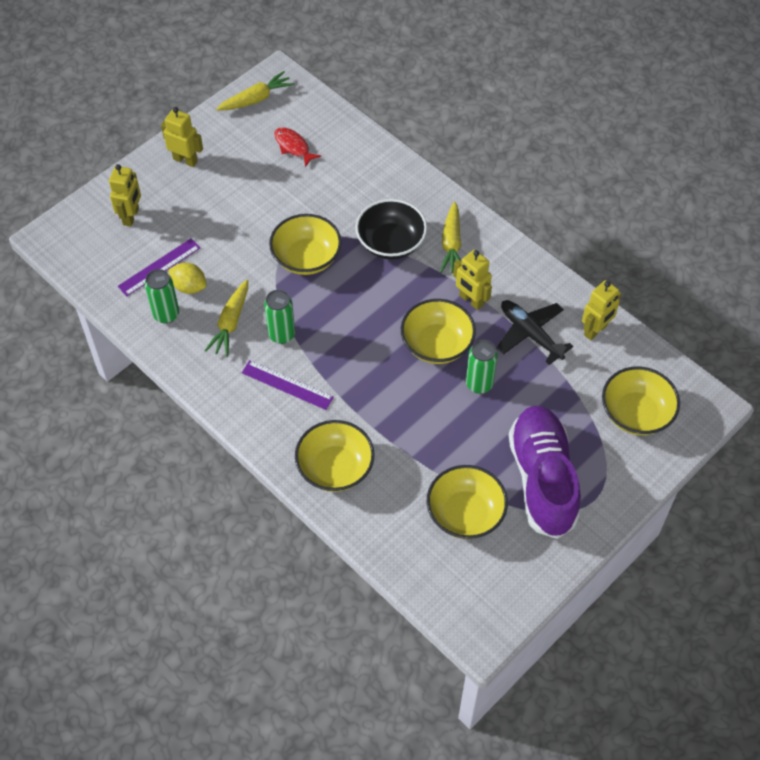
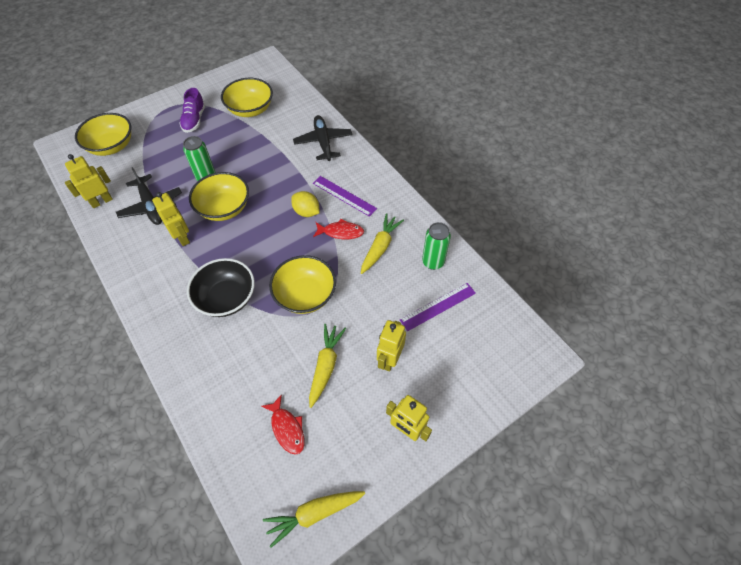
camera: 170 degrees left, 0 degrees up
(131, 216) = (464, 365): yellow robot -> yellow robot (389, 359)
(189, 287) = (412, 283): yellow lemon -> yellow lemon (306, 212)
(281, 335) = (341, 232): green can -> red fish
(335, 468) = (323, 142): yellow bowl -> black plane
(451, 244) = (174, 288): yellow carrot -> yellow carrot (326, 365)
(542, 479) = (194, 120): purple shoe -> purple shoe, size x0.51

